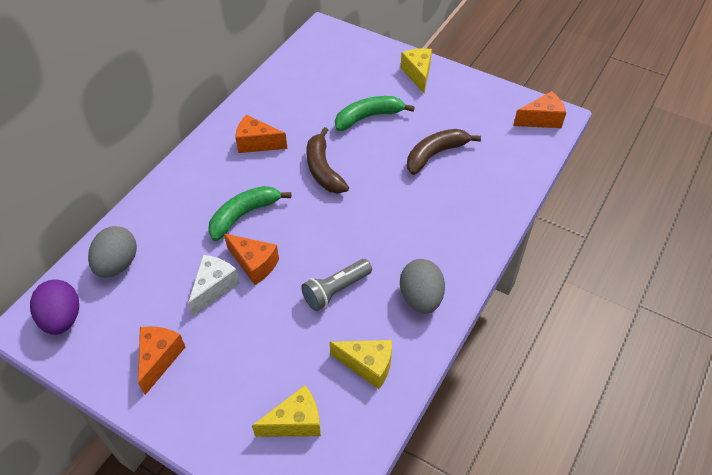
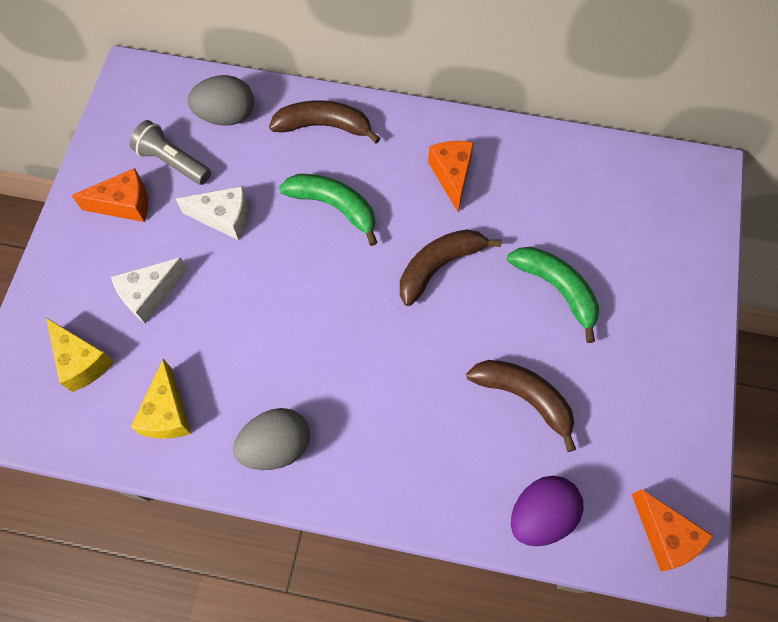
camera: 70 degrees right, 15 degrees up
(62, 318) = (148, 100): purple egg -> purple egg (540, 515)
(170, 203) = (324, 126): none -> brown banana
(254, 264) = (268, 245): orange cheese -> none
(257, 356) = (150, 295): none -> white cheese
(336, 290) = (258, 345): grey flashlight -> grey flashlight (173, 162)
(418, 74) = (676, 327): yellow cheese -> none

